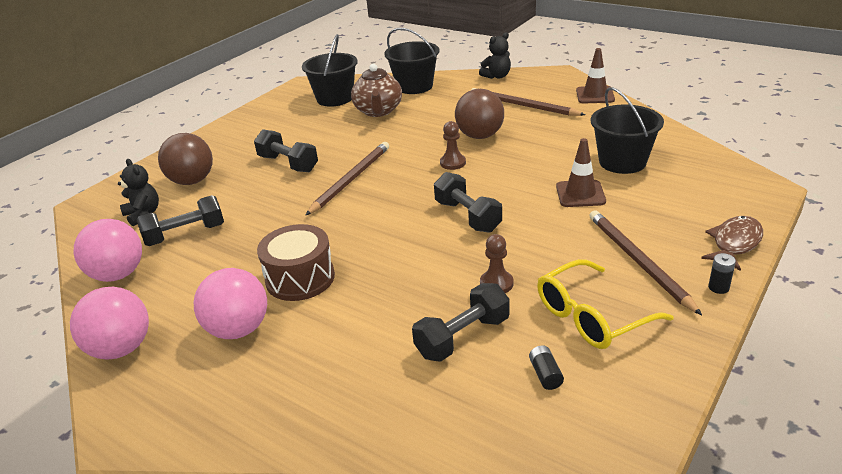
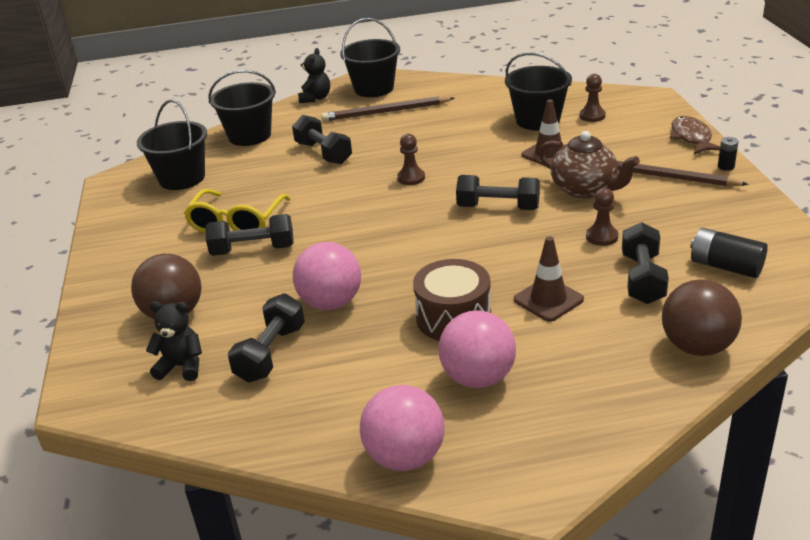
camera: 45 degrees left, 0 degrees up
(118, 274) = (271, 419): pink ball -> pink ball (331, 303)
(351, 179) = (345, 231): brown pencil -> none
(378, 111) = (255, 169): brown teapot -> brown teapot (585, 189)
(433, 118) = (323, 153): none -> black dumbbell
(480, 136) = (394, 149): brown ball -> brown ball (697, 346)
(545, 374) = (725, 266): black battery -> black battery, size x1.86
(546, 84) = (374, 88): none -> black bucket
(593, 316) = (691, 220): yellow glasses -> yellow glasses (237, 221)
(595, 95) = (430, 82): brown traffic cone -> brown traffic cone (548, 300)
(676, 179) = (592, 116): none -> brown pawn

